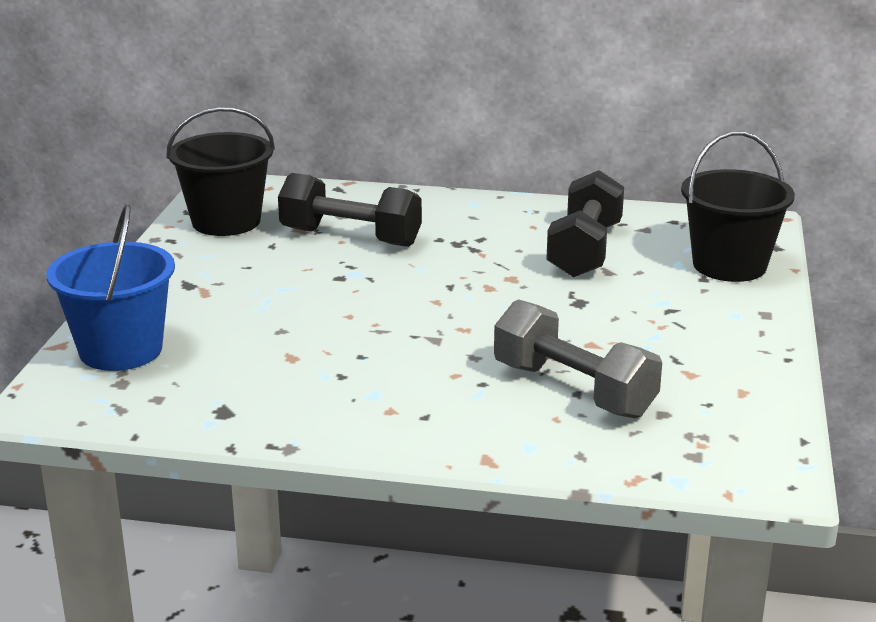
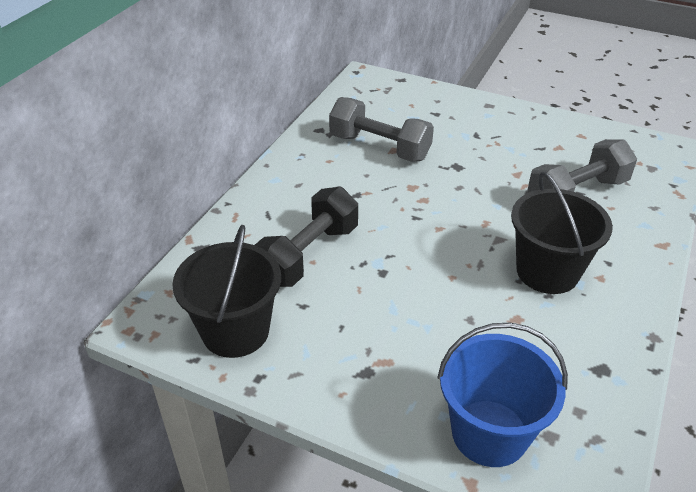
camera: 75 degrees left, 15 degrees up
(584, 250) = (379, 147): black dumbbell -> grey dumbbell
(729, 265) = (422, 100): black bucket -> black bucket (547, 271)

